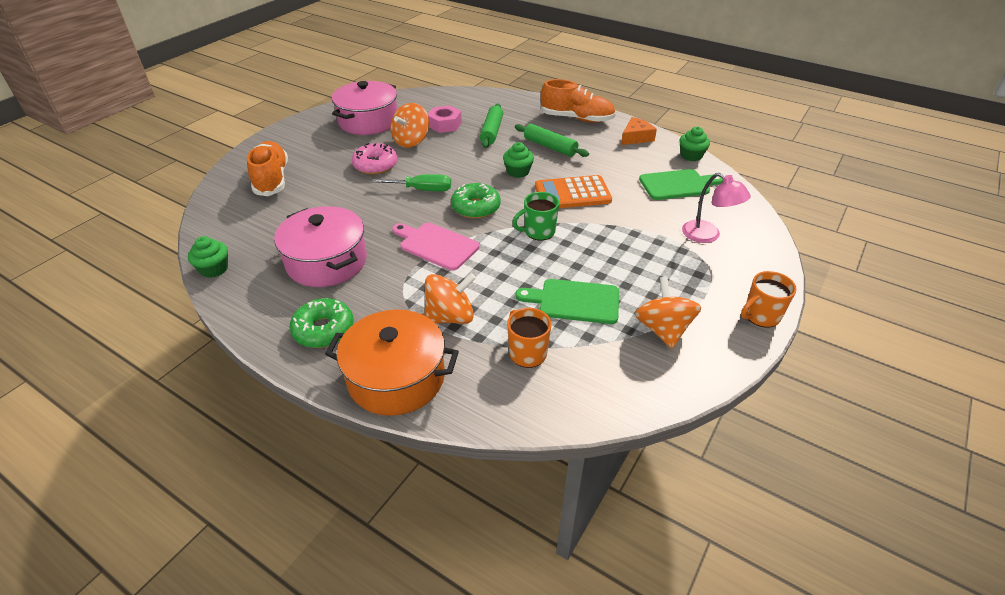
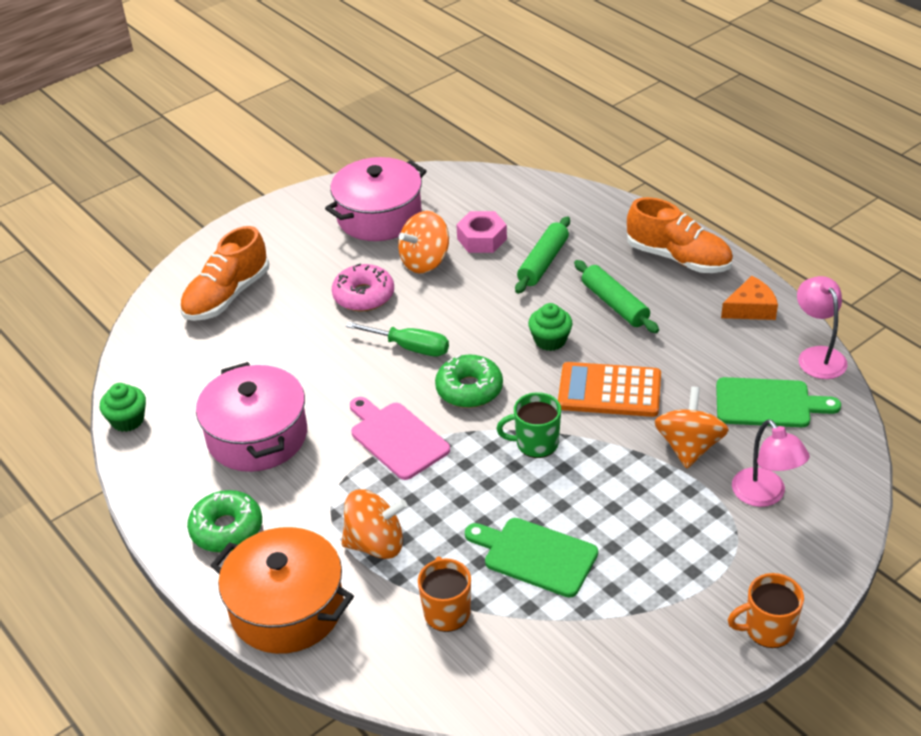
camera: 20 degrees right, 0 degrees up
(272, 179) = (227, 296): orange shoe -> orange shoe turned 150 degrees counterclockwise
(663, 329) = (628, 619): orange spinning top -> orange spinning top (689, 447)
(691, 155) = (817, 356): green cupcake -> pink lamp

